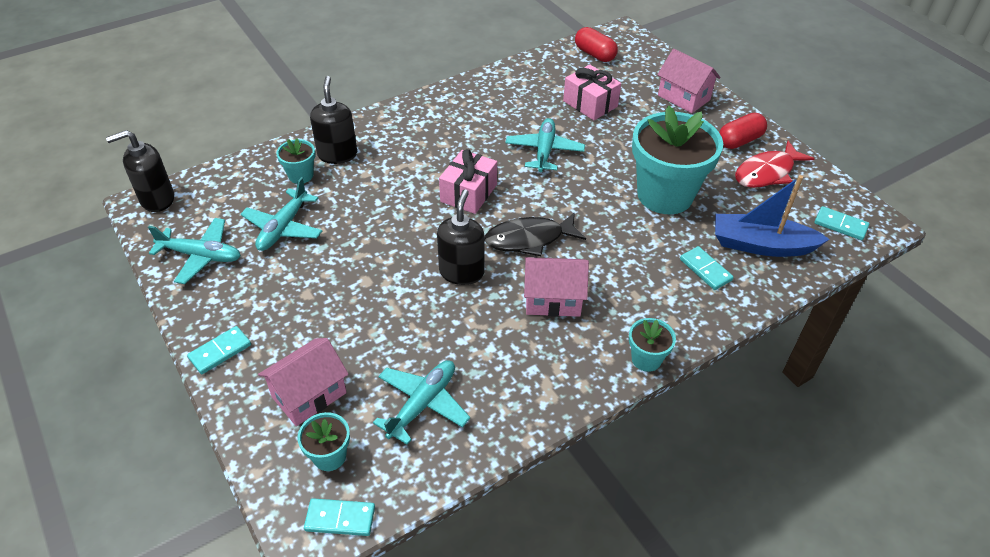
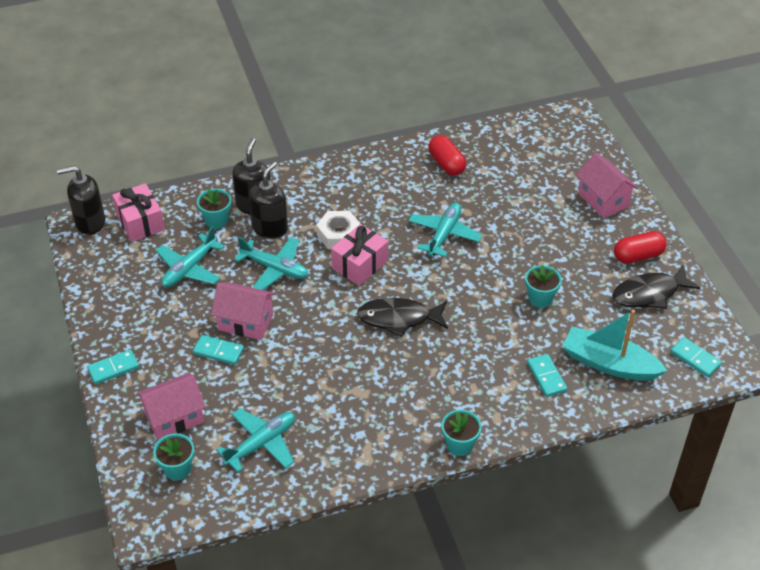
camera: 15 degrees right, 0 degrees up
(201, 256) = (115, 282): turquoise plane -> turquoise plane (275, 268)
(340, 519) = (173, 517): turquoise domino -> turquoise domino (218, 351)
(436, 168) = (338, 234): none -> white nut
(461, 272) = (329, 338): black soap dispenser -> black soap dispenser (270, 228)
(553, 300) = (399, 378): pink house -> pink house (245, 322)
(590, 104) = (507, 191): pink gift -> pink gift (140, 222)
(594, 54) = (533, 137): red capsule -> red capsule (446, 164)
(665, 195) = (540, 298): turquoise flower pot -> turquoise flower pot, size x0.45
(761, 245) = (609, 363): blue boat -> turquoise boat
(767, 173) = (649, 293): red fish -> black fish

